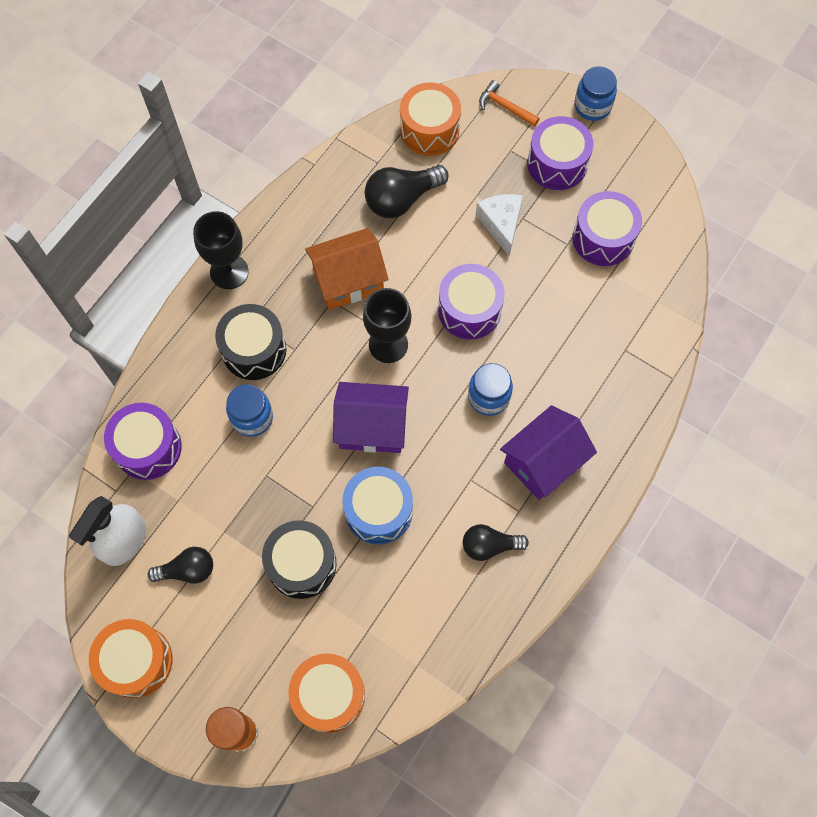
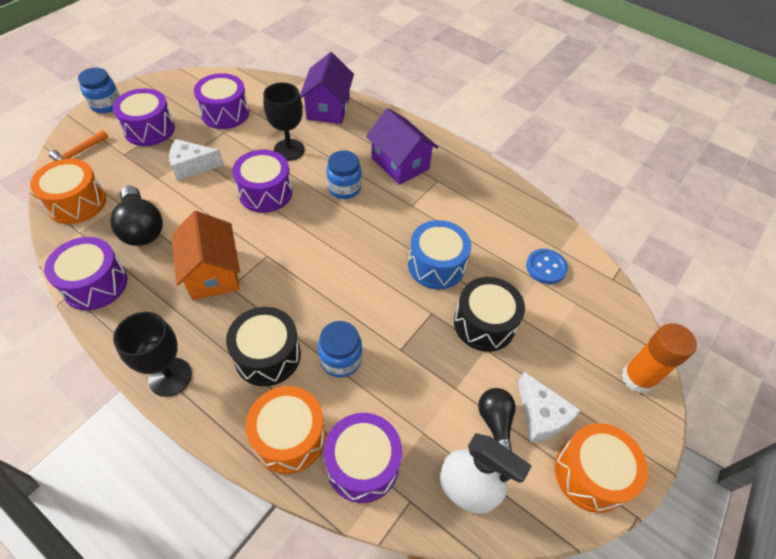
camera: 90 degrees left, 15 degrees down
(195, 618) = (541, 416): none -> white cheese
(326, 180) = (95, 284): none -> purple drum
(329, 695) = (593, 309): orange drum -> orange drum (289, 437)
(372, 427) = (361, 265): purple house -> purple house (328, 108)
(387, 643) = (546, 267): none -> blue button
(388, 344) = (285, 248): black goblet -> black goblet (289, 150)
(489, 545) = (464, 199): black light bulb -> none

